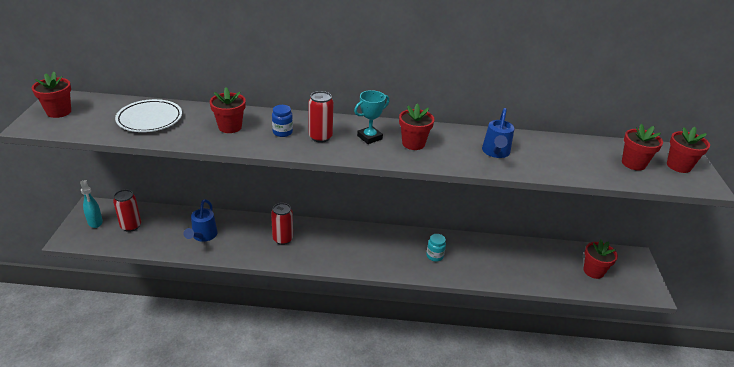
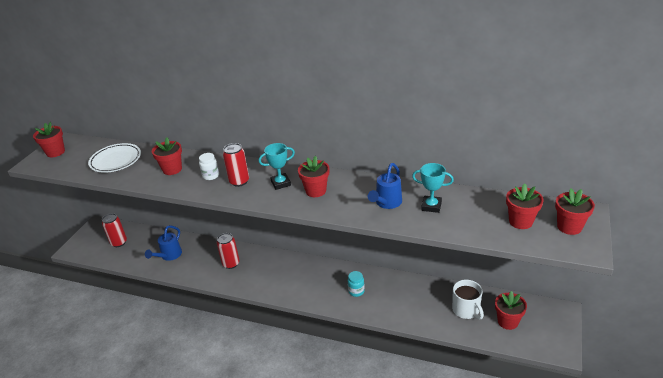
camera: 20 degrees right, 0 degrees up
(95, 222) = (94, 237): turquoise spray bottle -> none
(282, 132) = (211, 176): blue jar -> white jar
(541, 153) = (431, 206): none -> turquoise trophy
(551, 264) = (466, 310): none -> white mug

